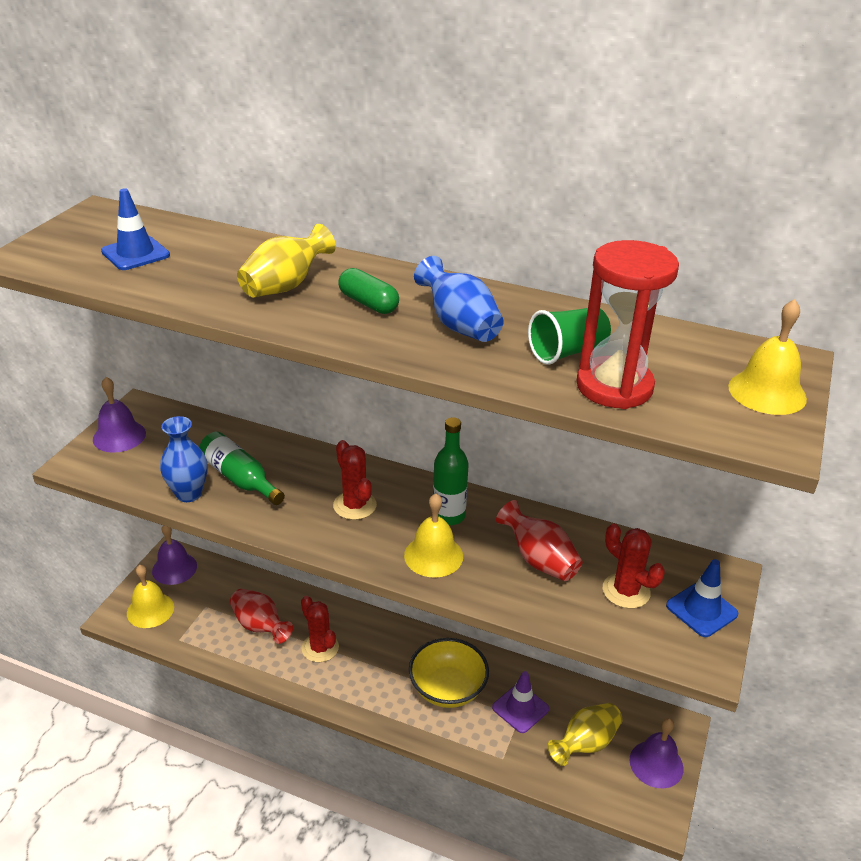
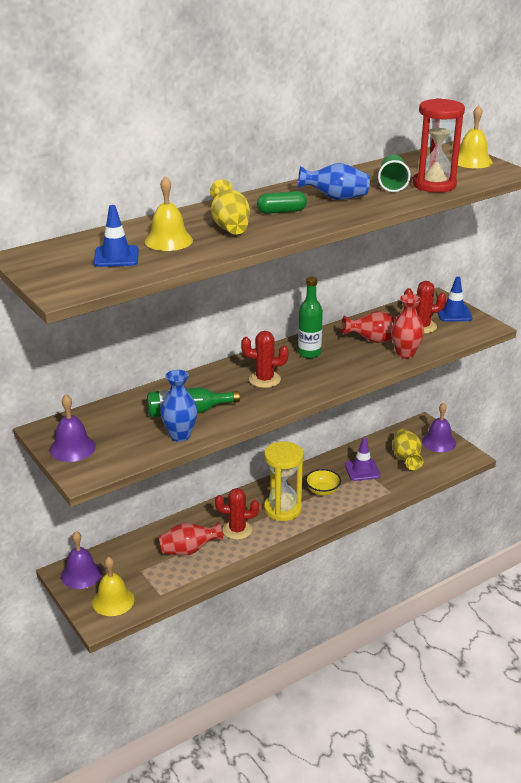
camera: 55 degrees left, 5 degrees down
(385, 669) = (283, 509): none -> yellow hourglass
(433, 555) = (337, 369): yellow bell -> yellow bell (168, 240)
(447, 689) = (322, 491): yellow bowl -> yellow bowl, size x0.62
(534, 603) = (405, 354): none -> red vase

